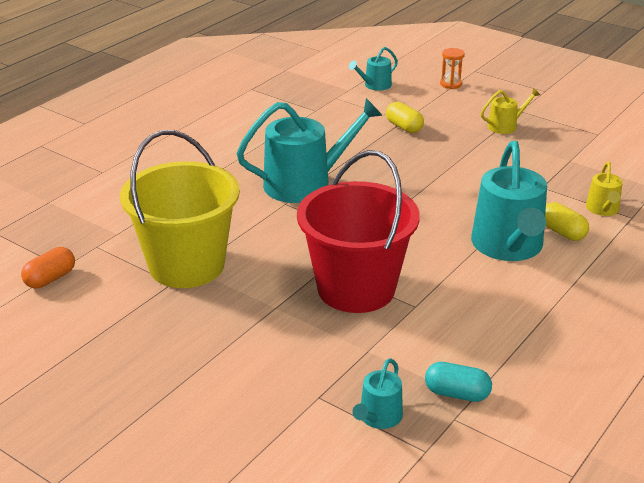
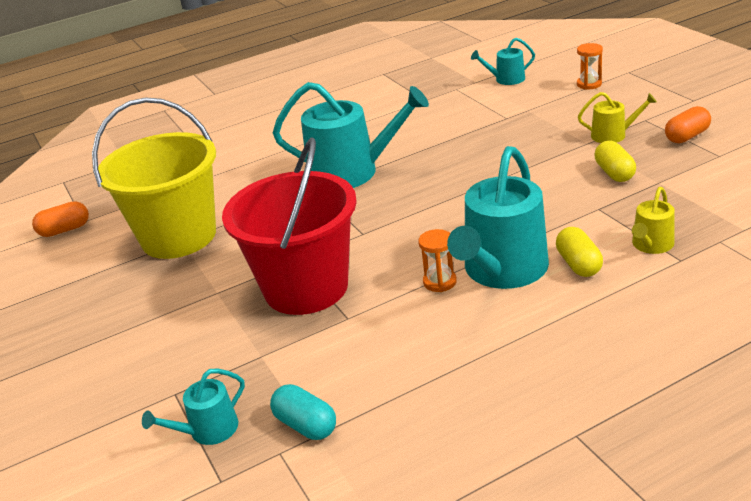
camera: 30 degrees right, 0 degrees up
(404, 127) = (499, 125): yellow capsule -> yellow capsule (614, 173)
(466, 264) = (439, 282): none -> orange hourglass
(563, 121) = (687, 136): none -> orange capsule

